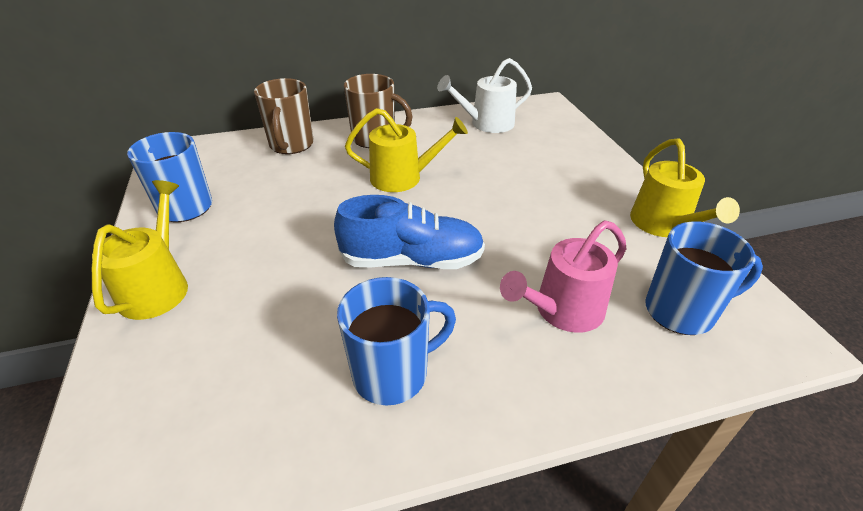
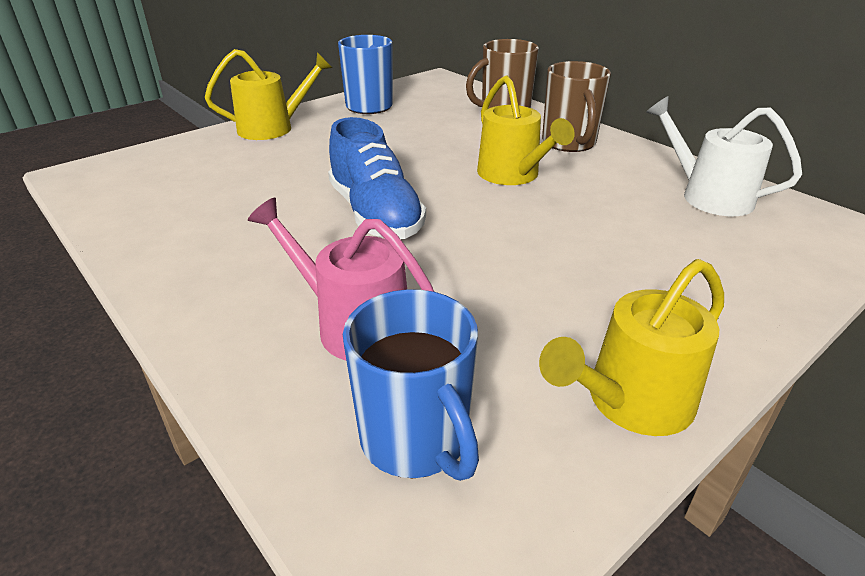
camera: 65 degrees right, 5 degrees down
(392, 374) = (217, 242): blue mug -> none

